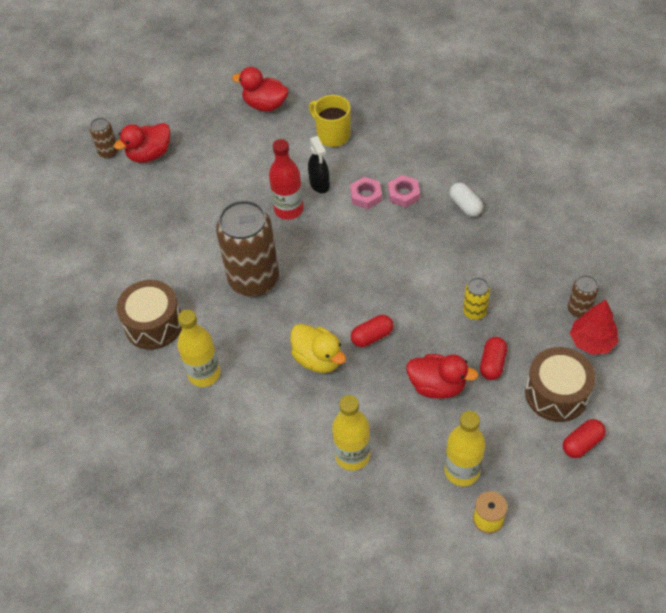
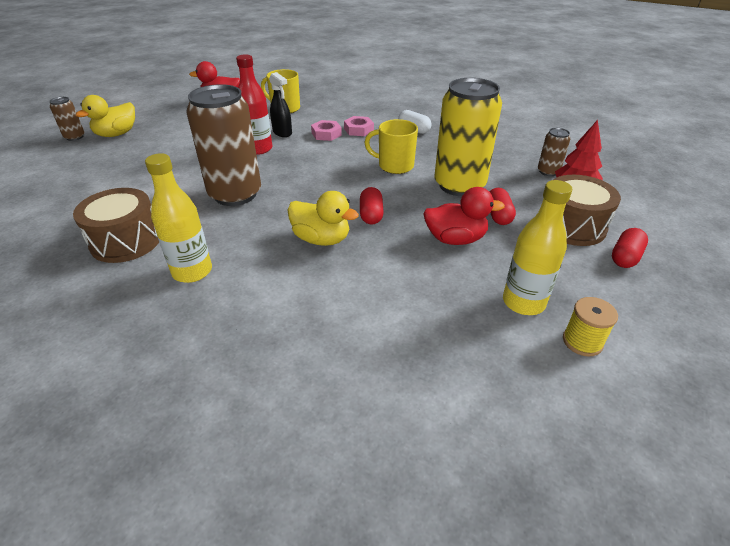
camera: 20 degrees left, 15 degrees down
(149, 154) = (117, 134): red duck -> yellow duck
(352, 455) = (393, 313): yellow bottle -> none
(372, 336) = (371, 215): red capsule -> red capsule turned 45 degrees counterclockwise
(420, 267) = (395, 166): none -> yellow mug
(474, 312) = (459, 185): yellow can -> yellow can, size x2.23

